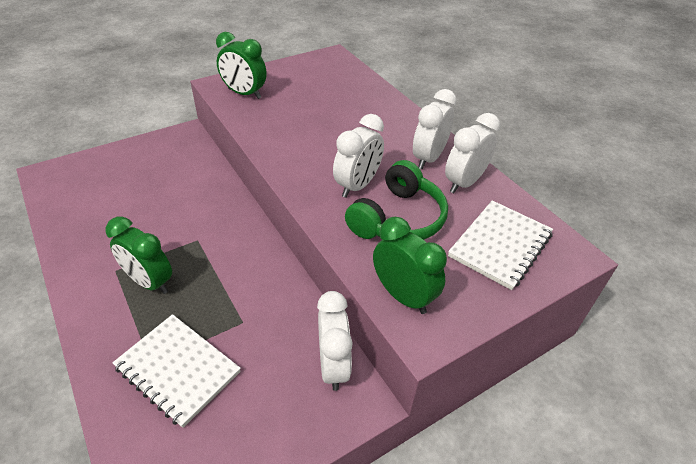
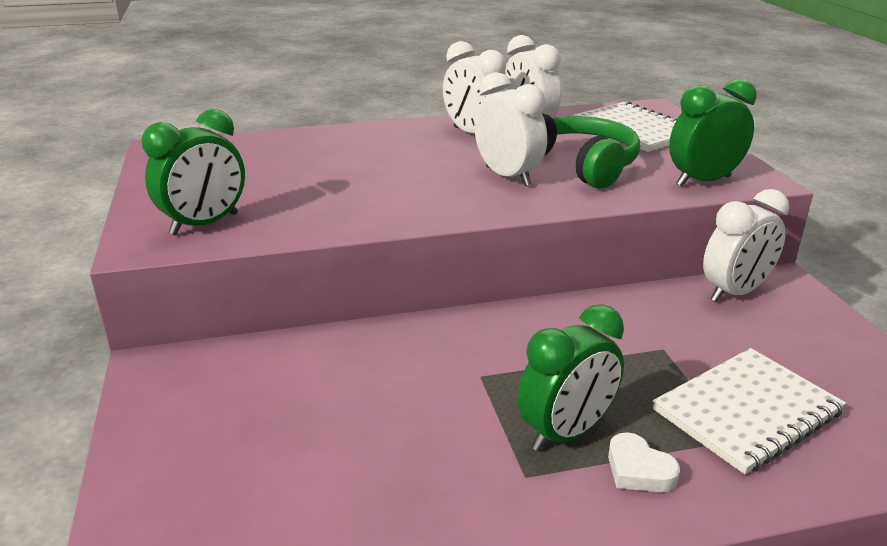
camera: 70 degrees left, 15 degrees down
(120, 316) = (638, 470): none -> white heart
(333, 365) = (735, 292): white clock -> white clock turned 135 degrees clockwise

